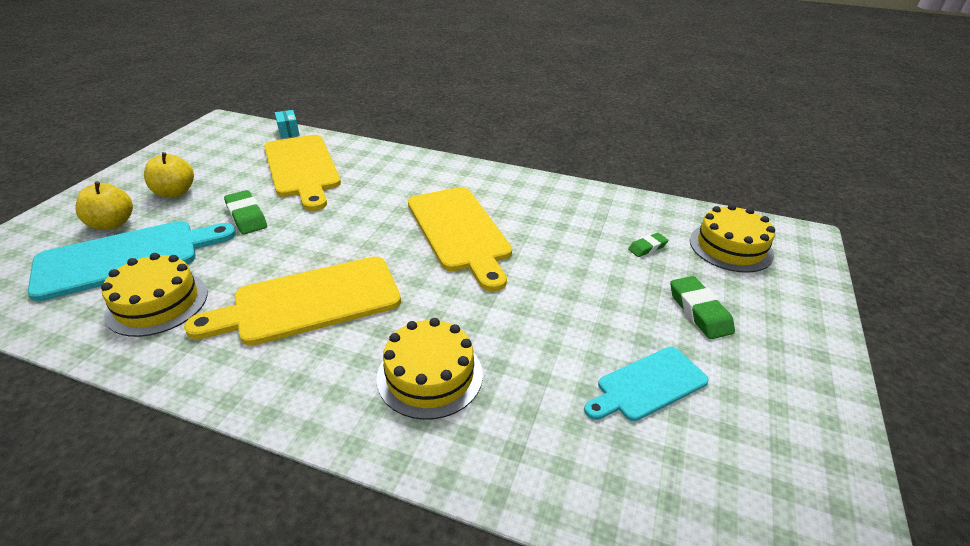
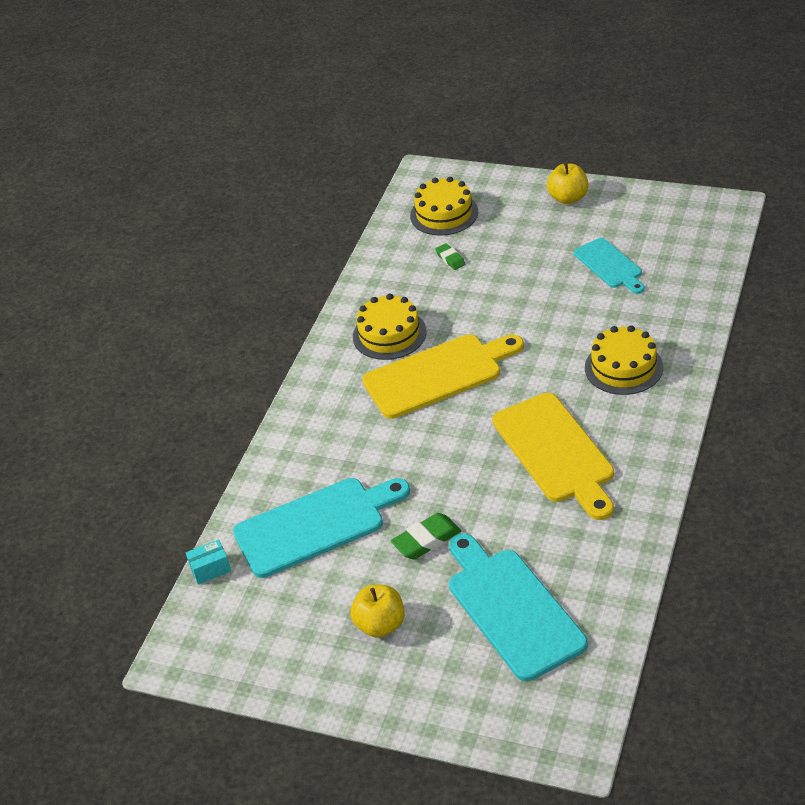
camera: 85 degrees left, 5 degrees up
(112, 224) = (452, 652): yellow apple -> yellow apple (568, 198)
(157, 303) = (575, 553): yellow cake -> yellow cake (389, 334)
(302, 168) = (316, 525): yellow cutting board -> turquoise cutting board
(699, 311) = (530, 237): green eraser -> none

